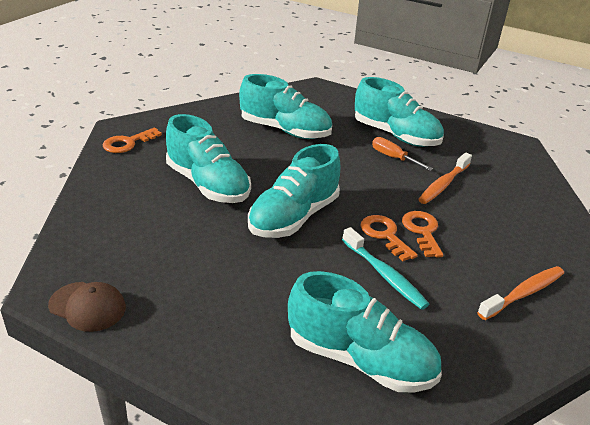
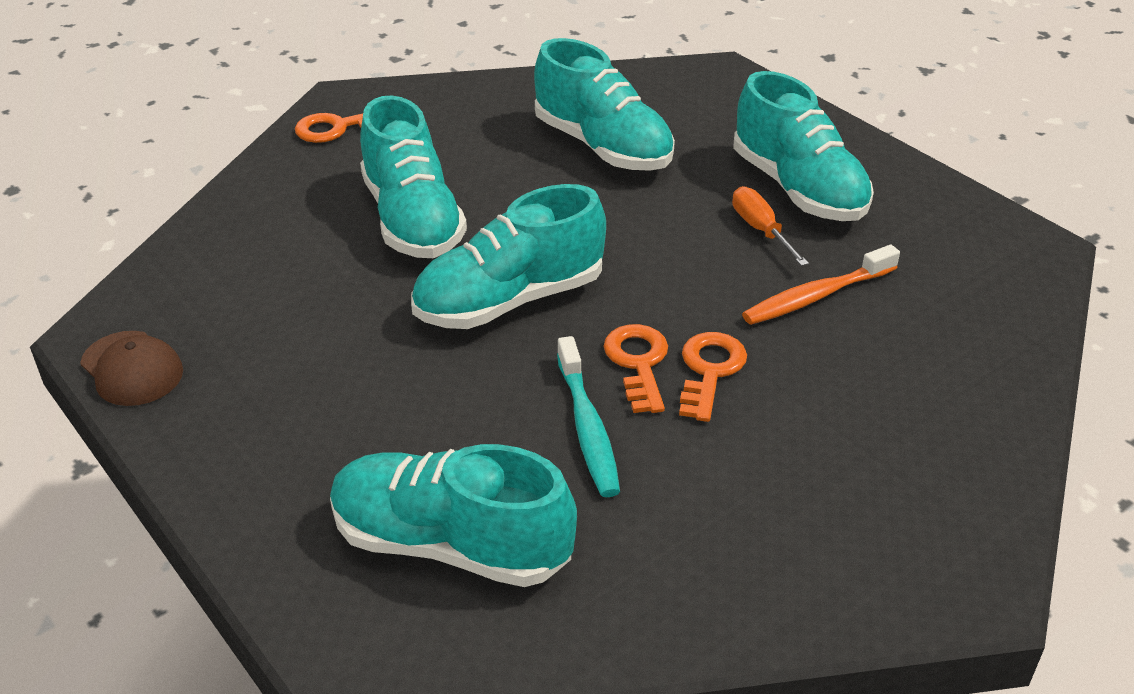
camera: 25 degrees right, 5 degrees up
(360, 359) = (451, 544): turquoise shoe -> turquoise shoe turned 150 degrees clockwise
(524, 293) = (806, 517): orange toothbrush -> none

